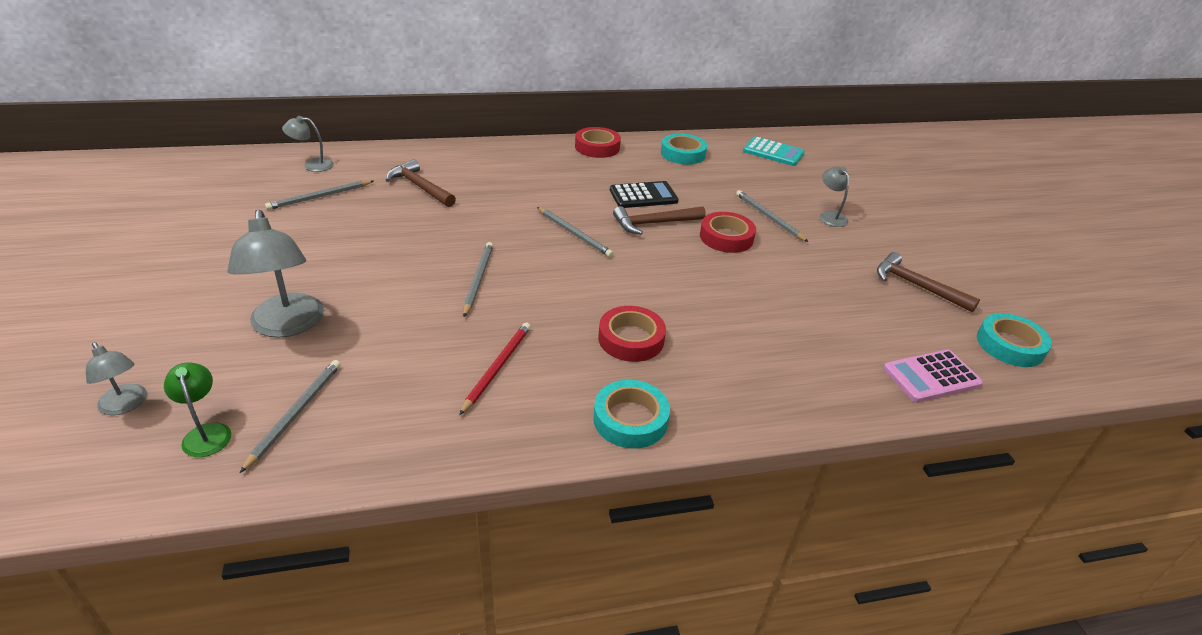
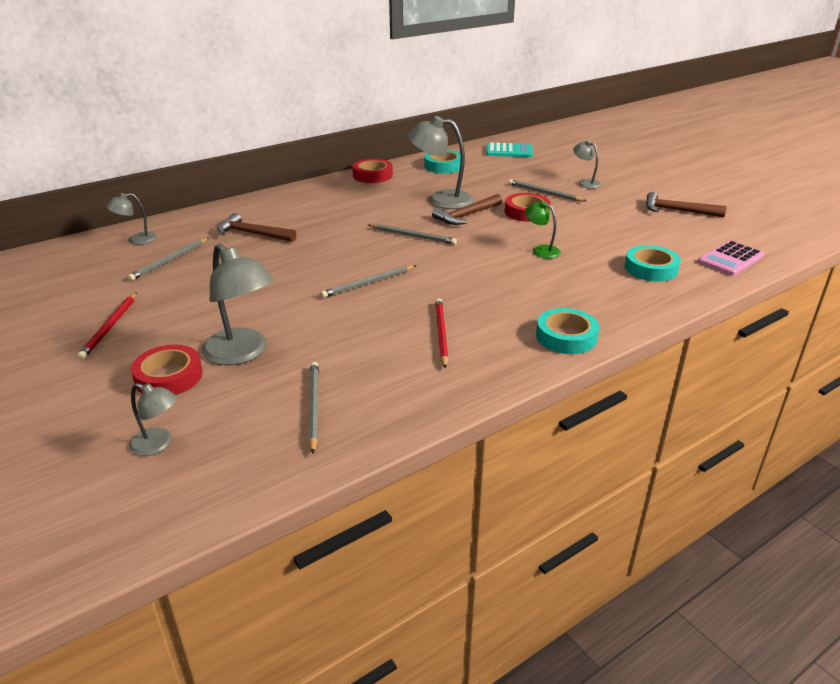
camera: 20 degrees left, 5 degrees down
(205, 256) = (110, 327): none -> red pencil
(206, 433) = (252, 440): green lamp -> green lamp (541, 250)
(478, 279) = (368, 283): grey pencil -> grey pencil turned 105 degrees counterclockwise
(631, 339) = (520, 290): red tape -> red tape (169, 376)
(643, 196) = (441, 200): black calculator -> grey lamp
(1010, 345) = (760, 230): turquoise tape -> turquoise tape (651, 268)

